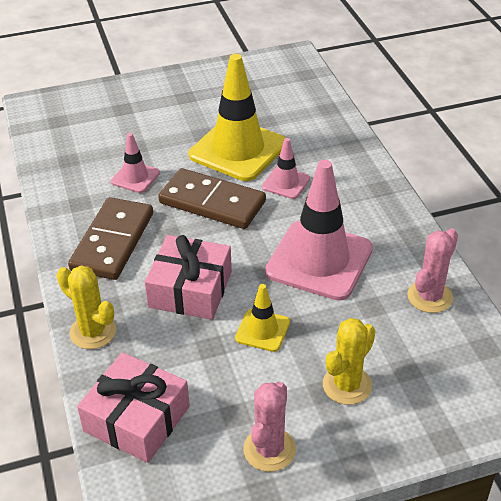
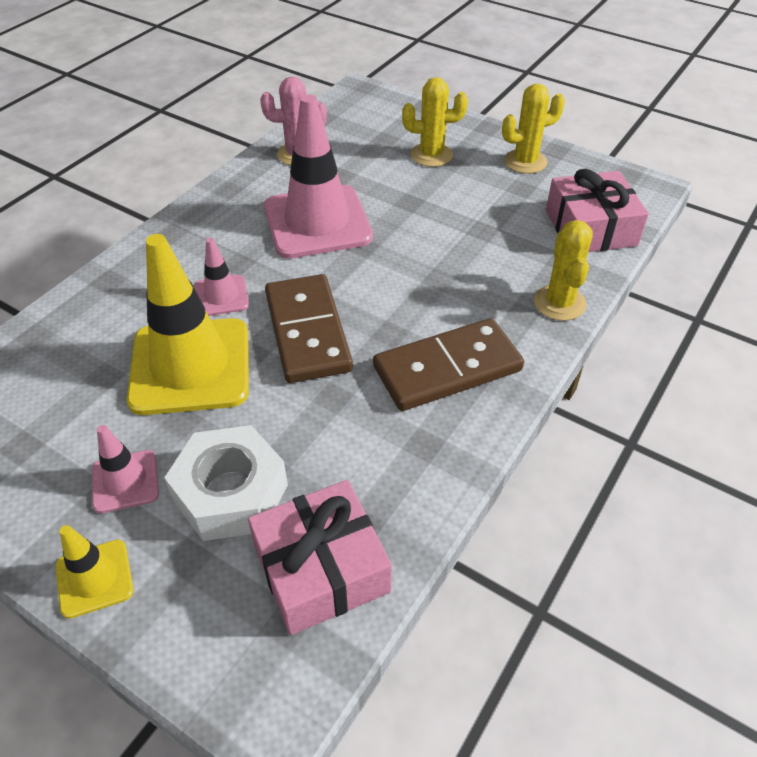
camera: 130 degrees left, 5 degrees up
(135, 177) = (328, 425): pink traffic cone -> pink traffic cone (125, 481)
(138, 131) = (231, 493): none -> white nut
(190, 289) = (440, 276): pink gift -> pink gift (321, 569)
(262, 330) = (432, 213): yellow traffic cone -> yellow traffic cone (94, 578)
(269, 449) = (525, 162): pink cactus -> yellow cactus

